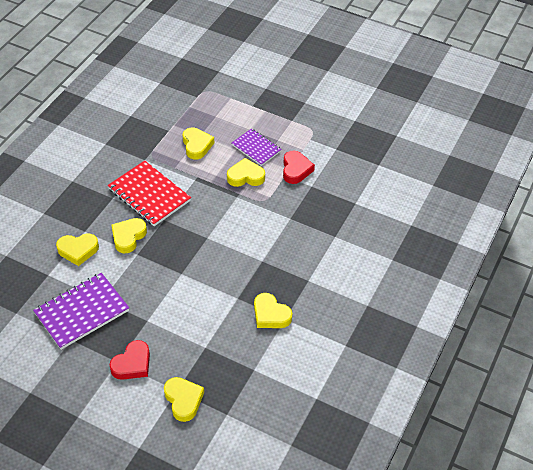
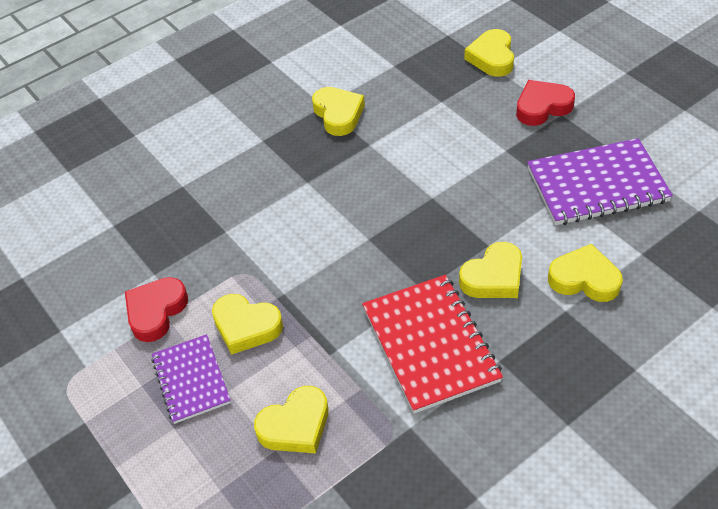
camera: 150 degrees left, 0 degrees up
(197, 145) = (295, 425): yellow heart -> yellow heart turned 135 degrees counterclockwise

